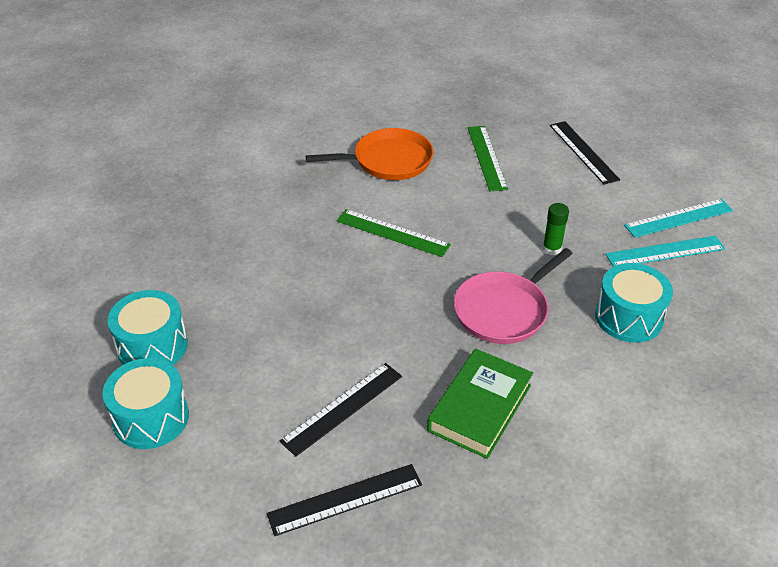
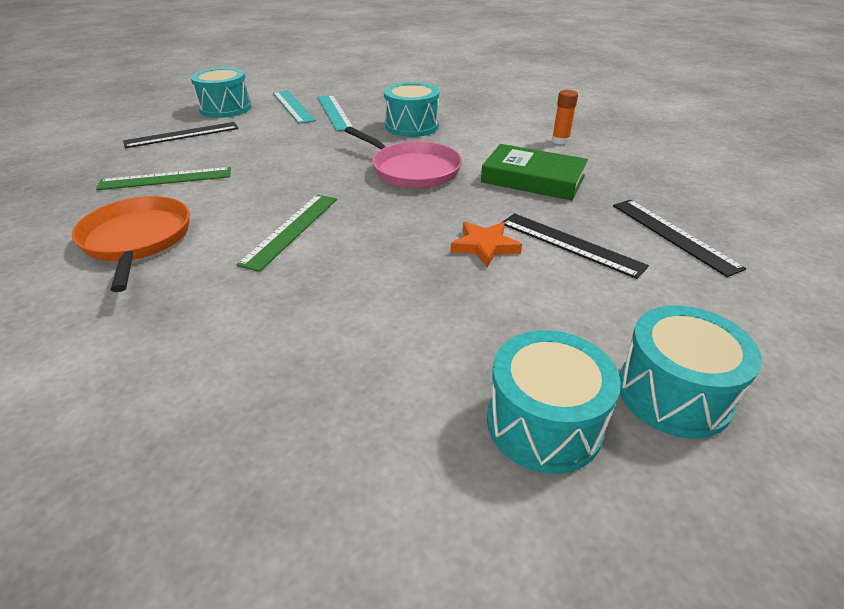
camera: 95 degrees left, 5 degrees down
(349, 347) = (484, 246): none -> orange star
(551, 249) = (327, 150): green glue stick -> none
(595, 461) = (560, 140): none -> orange glue stick
(661, 169) = (225, 108): none -> turquoise drum

